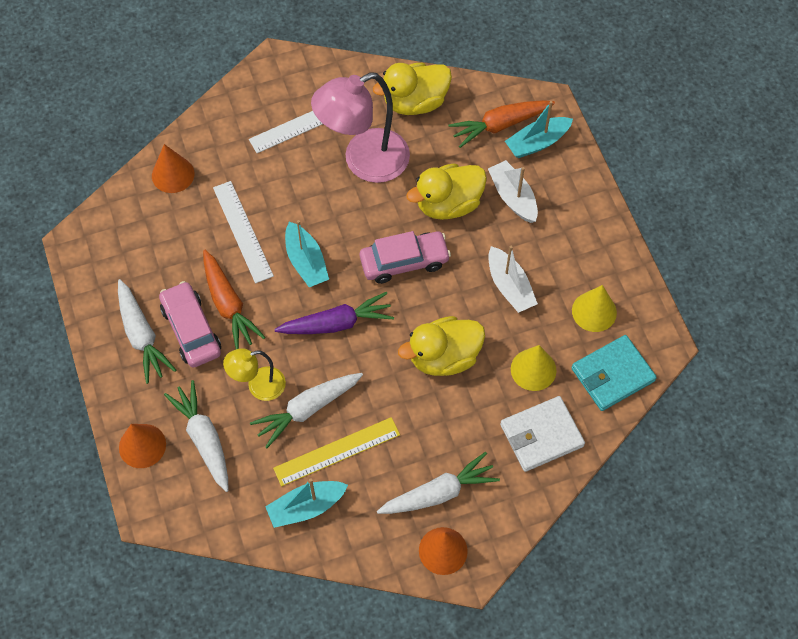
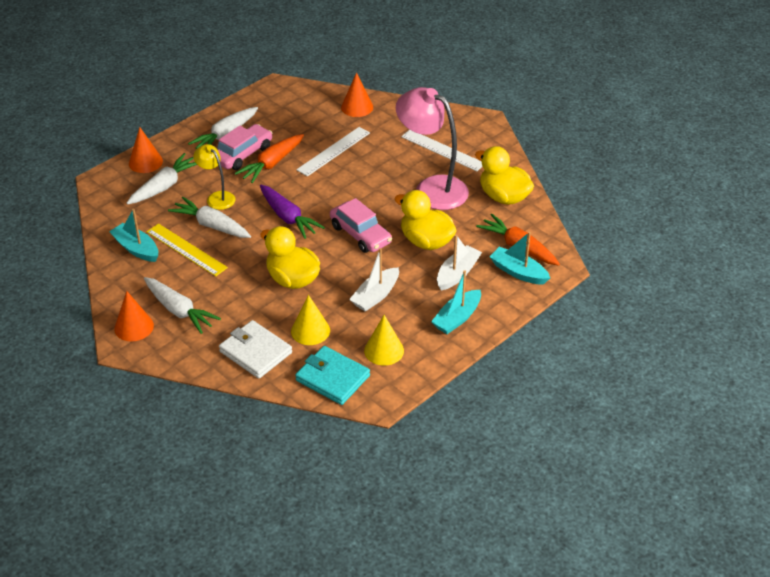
camera: 65 degrees right, 20 degrees down
(306, 261) = (329, 187): turquoise boat -> turquoise boat (457, 318)

